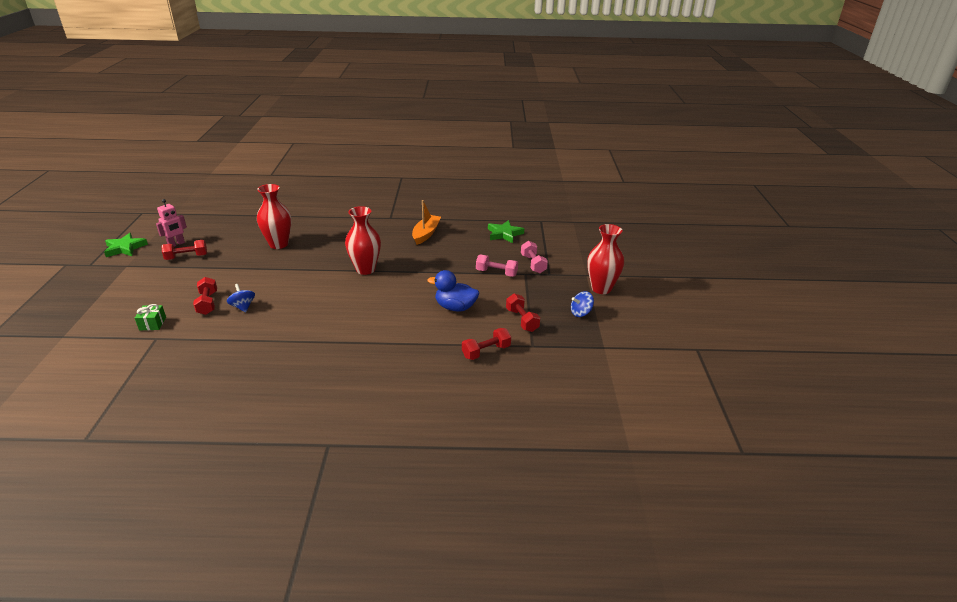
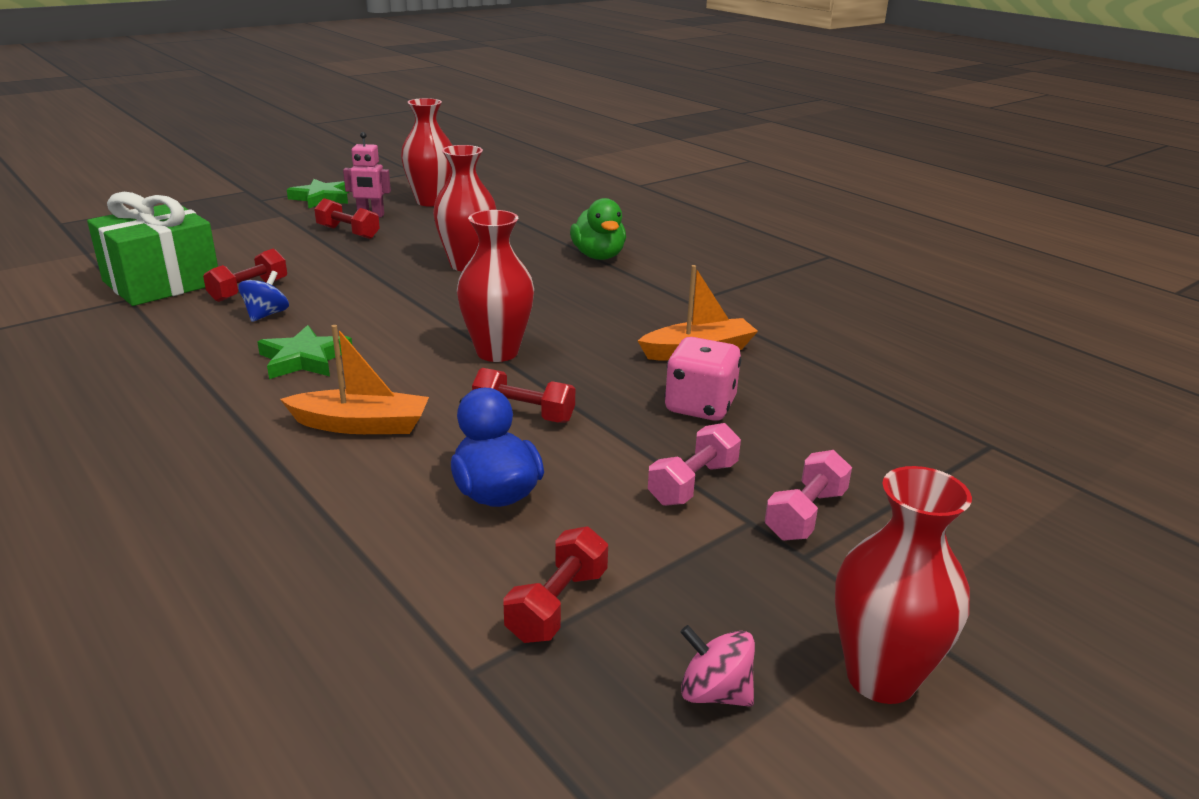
camera: 50 degrees right, 5 degrees down
(152, 324) = (161, 282): green gift -> green gift, size x2.50
(190, 224) = (431, 201): none -> red vase
(322, 215) = (598, 256): none -> green duck
(375, 316) = (361, 425): none -> orange boat
(459, 251) = (700, 406): none -> pink dice
(486, 351) = (373, 610): red dumbbell -> red dumbbell (524, 414)
(496, 273) = (693, 483): pink dumbbell -> pink dumbbell turned 60 degrees clockwise
(504, 234) = (852, 426): green star -> green star (304, 359)
(581, 313) = (714, 693): blue spinning top -> pink spinning top

